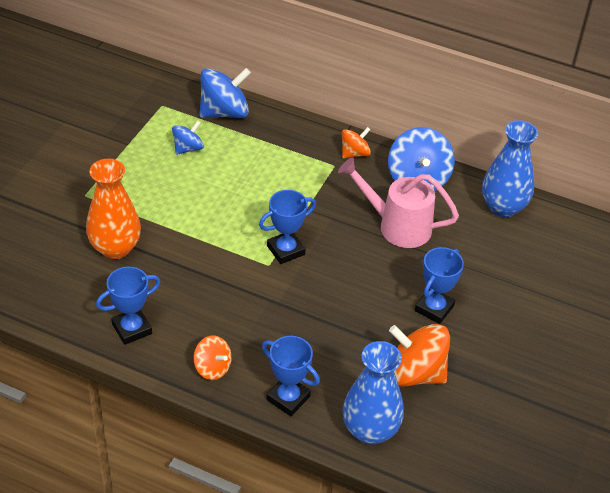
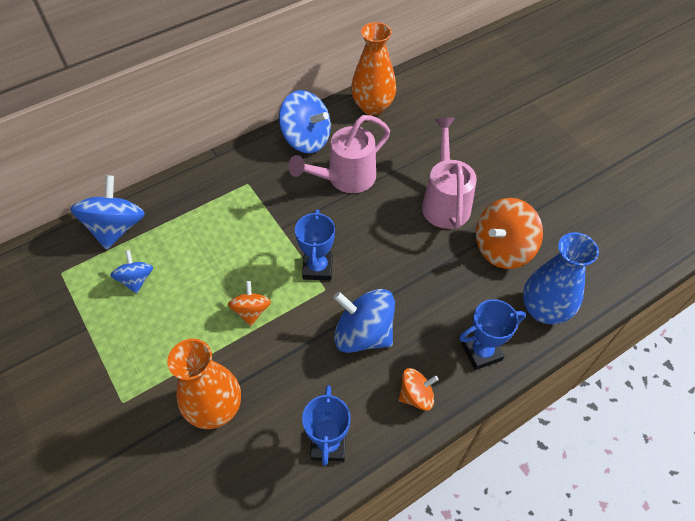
camera: 55 degrees left, 10 degrees up
(245, 308) = (363, 333): none -> blue spinning top
(354, 153) = (245, 163): orange spinning top -> orange spinning top (251, 311)
(434, 308) = (445, 201): blue trophy -> pink watering can
(503, 207) = (372, 106): blue vase -> orange vase

